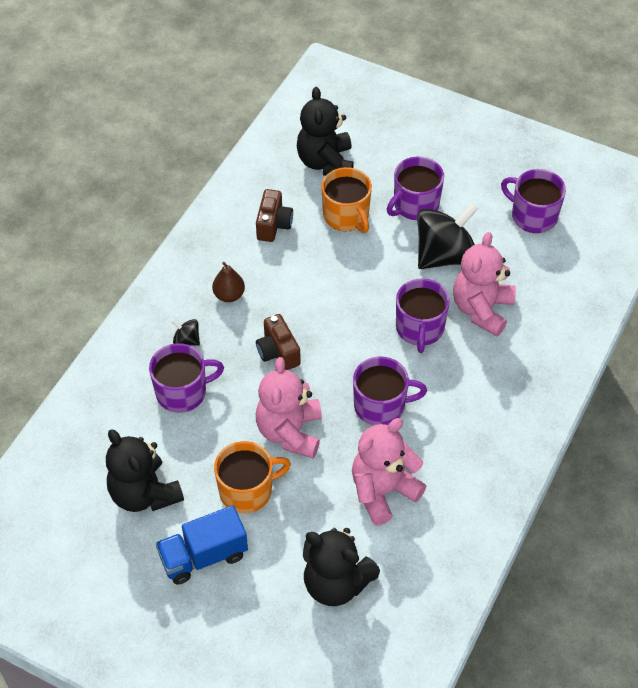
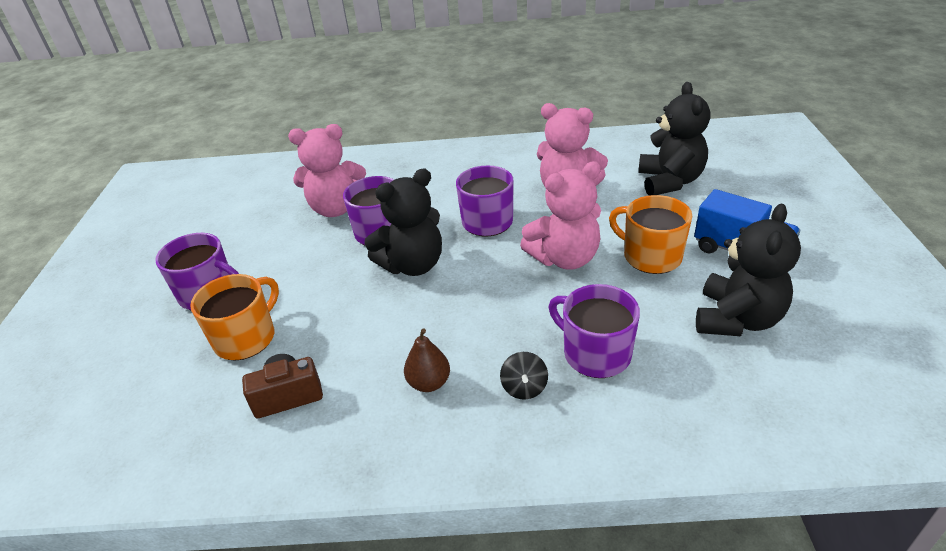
camera: 115 degrees left, 15 degrees down
(278, 352) = (480, 306): brown camera -> none
(325, 162) = (150, 396): black teddy bear -> black teddy bear (413, 265)
(444, 255) = (277, 249): black spinning top -> none
(533, 216) = (200, 219): purple mug -> none

